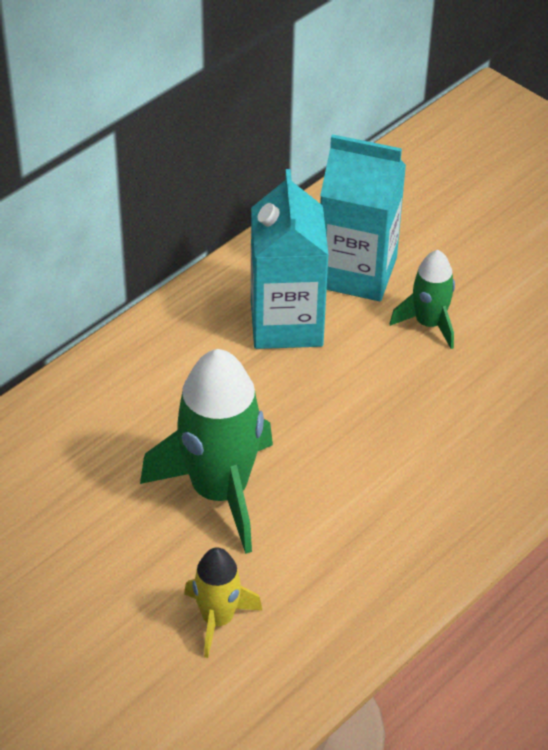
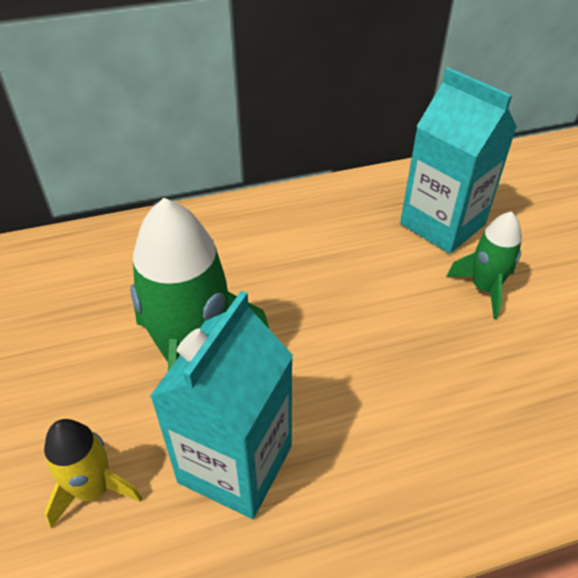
camera: 30 degrees right, 0 degrees up
(286, 323) = (355, 242): turquoise carton -> turquoise carton (235, 464)

